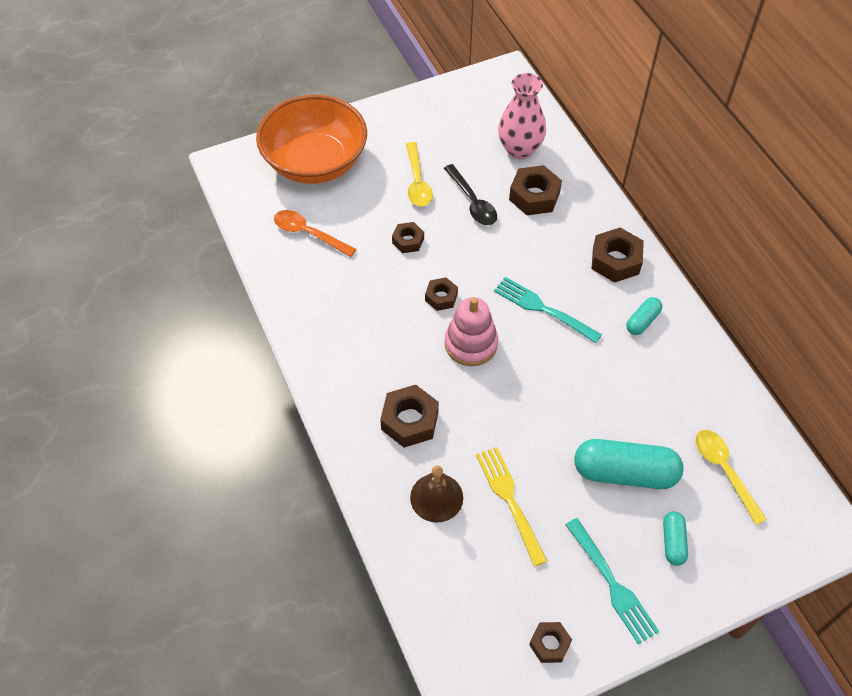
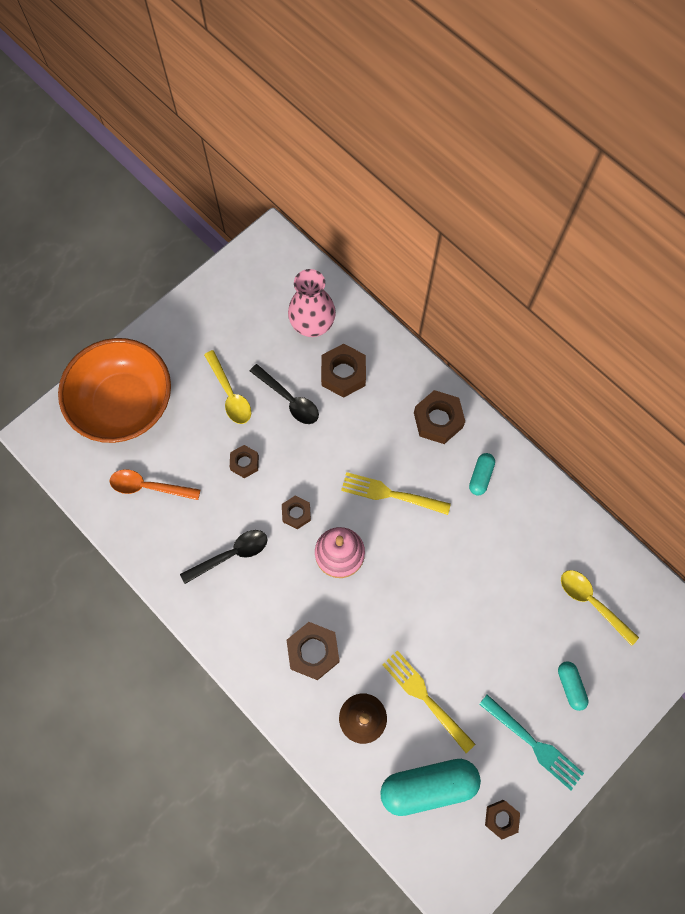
camera: 20 degrees left, 15 degrees up
(363, 312) = (231, 554): none -> black spoon
(544, 309) = (391, 494): turquoise fork -> yellow fork
(624, 473) = (511, 635): turquoise capsule -> turquoise capsule (428, 785)

